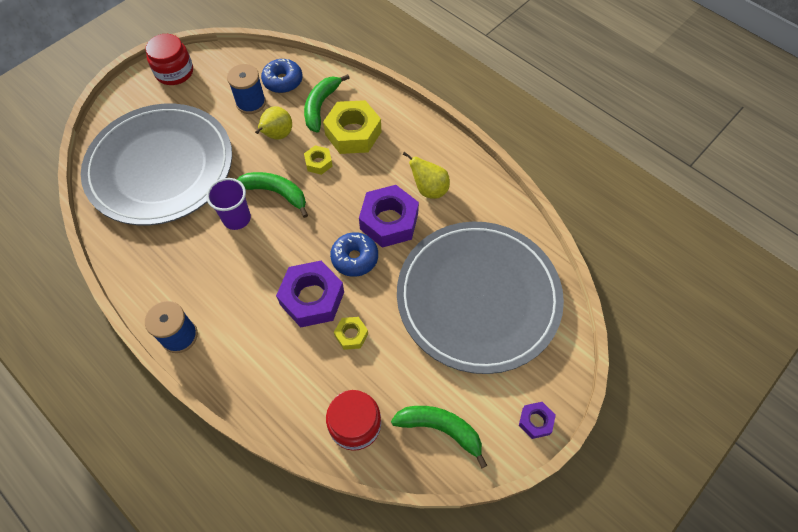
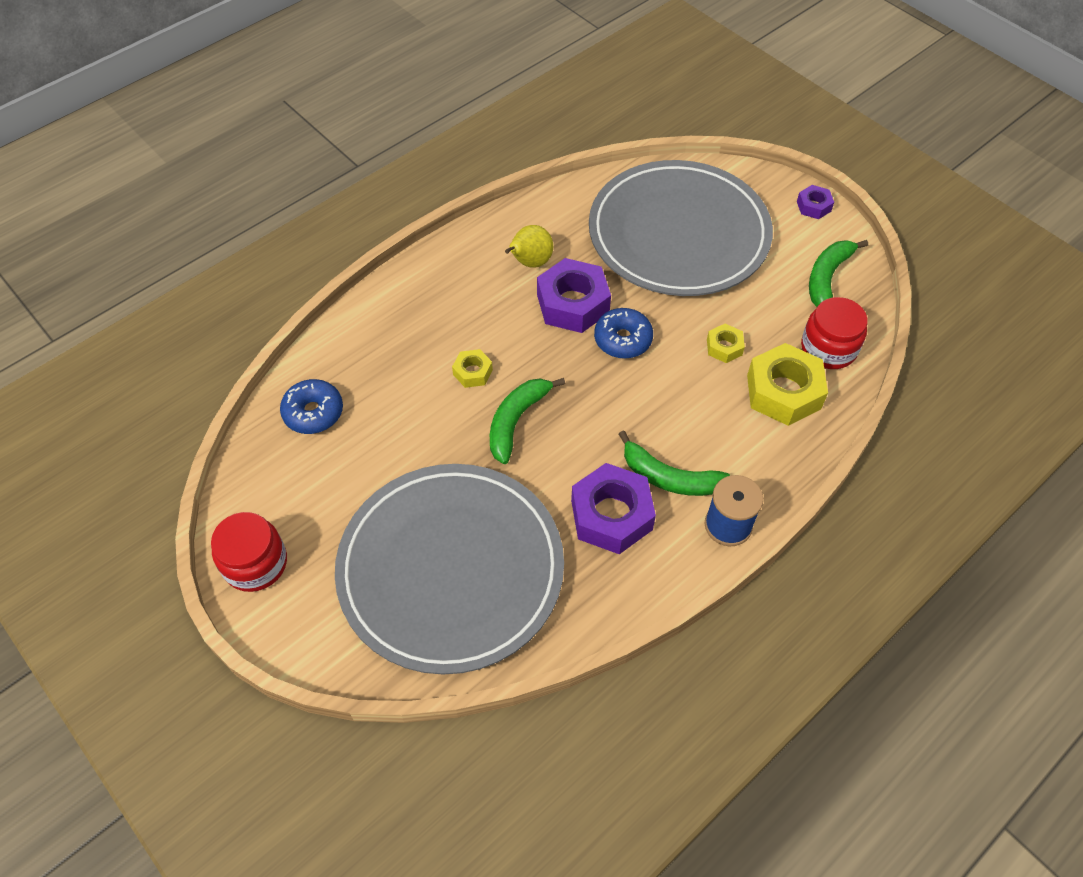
camera: 85 degrees left, 5 degrees down
(236, 218) = (553, 466): purple cup -> none
(251, 103) = (347, 453): blue spool -> none
(277, 135) = (416, 419): yellow pear -> none
(312, 298) = (676, 383): purple nut -> purple nut (611, 515)
(320, 106) = (373, 367): green banana -> green banana (669, 477)
(353, 133) = (428, 333): yellow nut -> yellow nut (783, 392)

